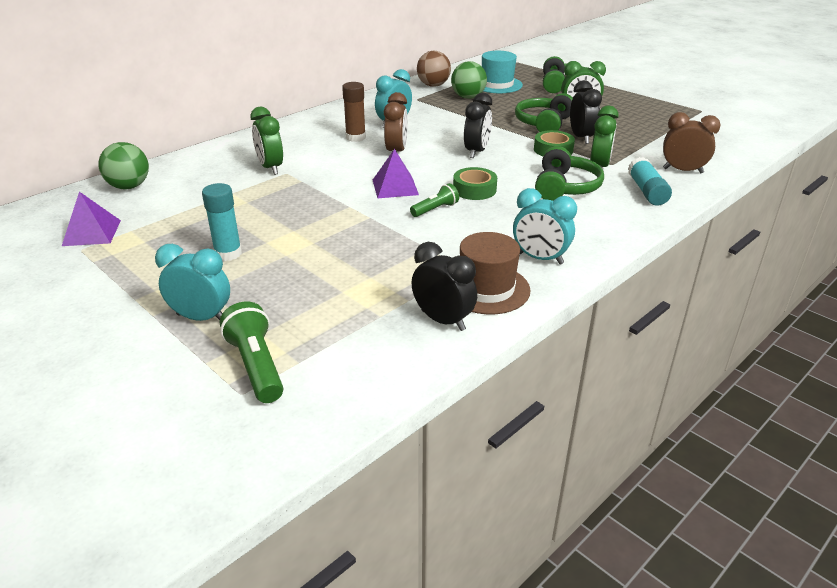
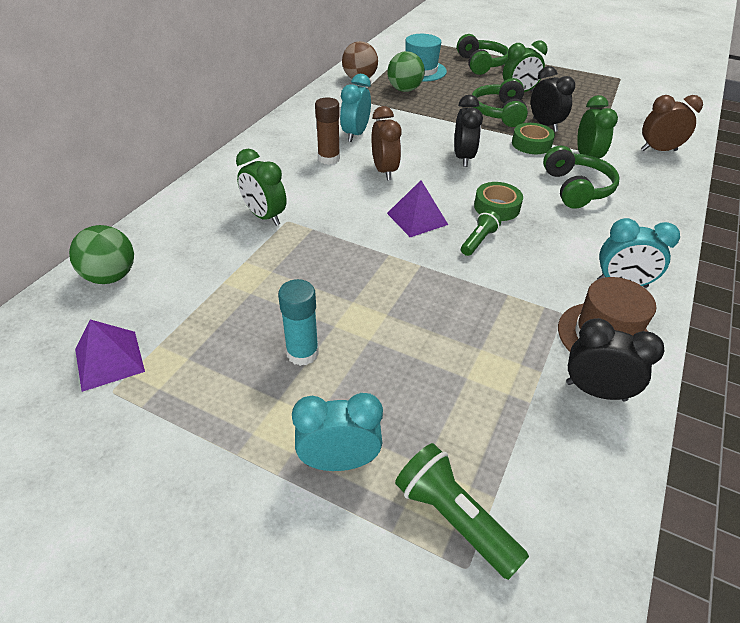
camera: 20 degrees left, 10 degrees up
(646, 191) = (648, 180): turquoise glue stick -> none

